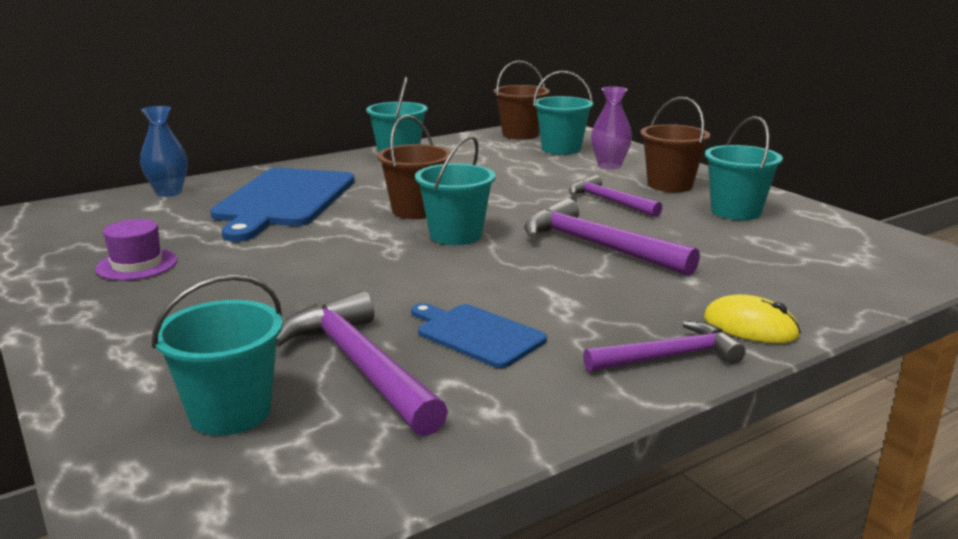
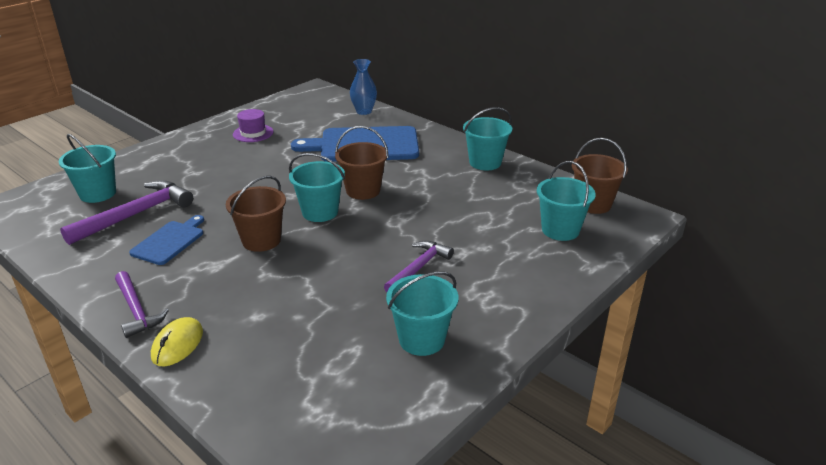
camera: 75 degrees right, 10 degrees up
(597, 246) = (313, 270): purple hammer -> none
(609, 166) = (523, 260): purple vase -> none
(670, 185) = (482, 298): brown bucket -> brown bucket (261, 240)

